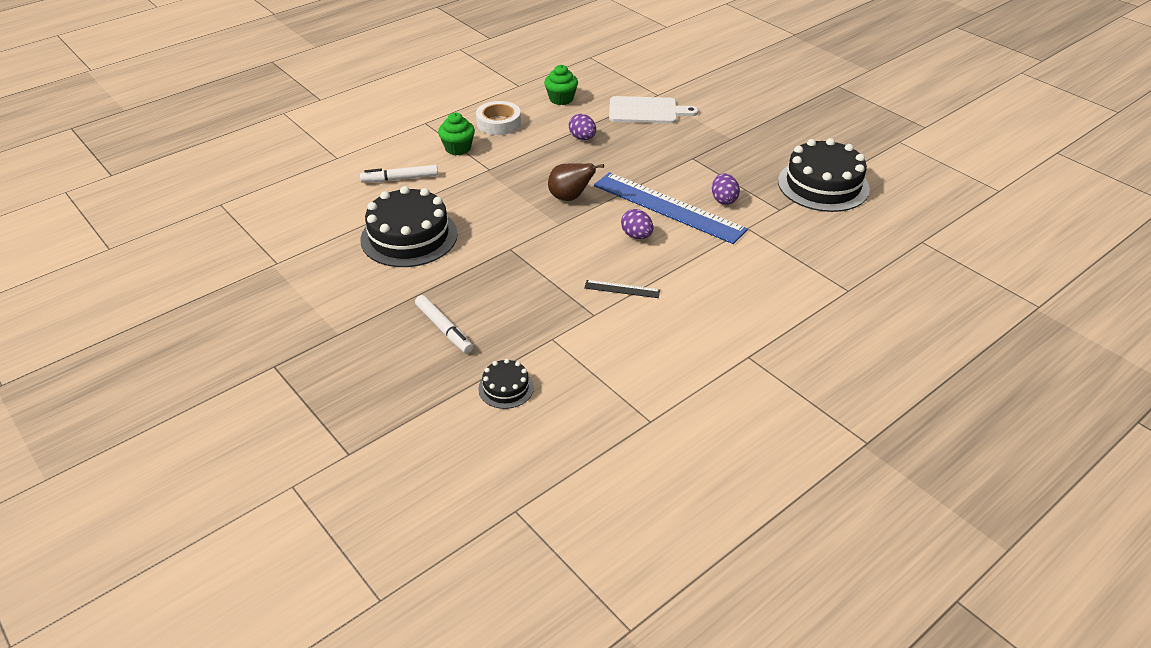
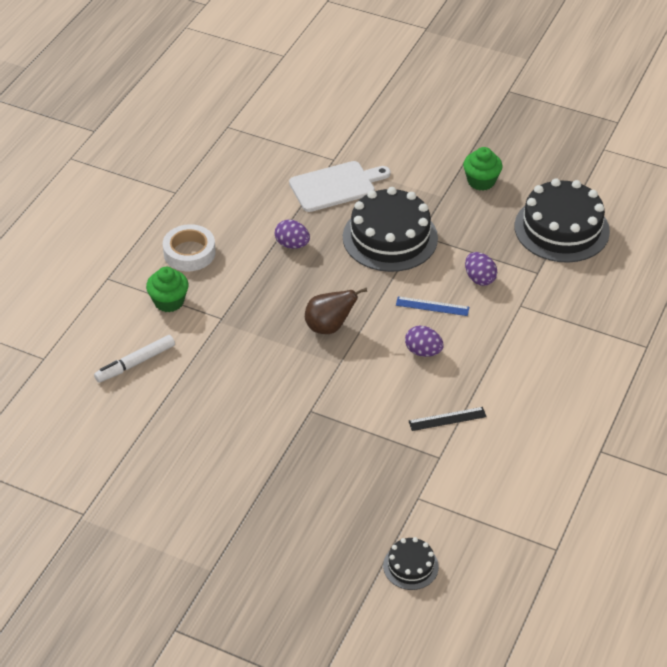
camera: 25 degrees left, 5 degrees up
(409, 236) = (198, 432): black cake -> black cake (390, 237)
(444, 329) = (310, 526): white marker -> none
(561, 99) = (235, 197): green cupcake -> green cupcake (481, 181)
(668, 207) = (432, 306): blue ruler -> blue ruler, size x0.41

